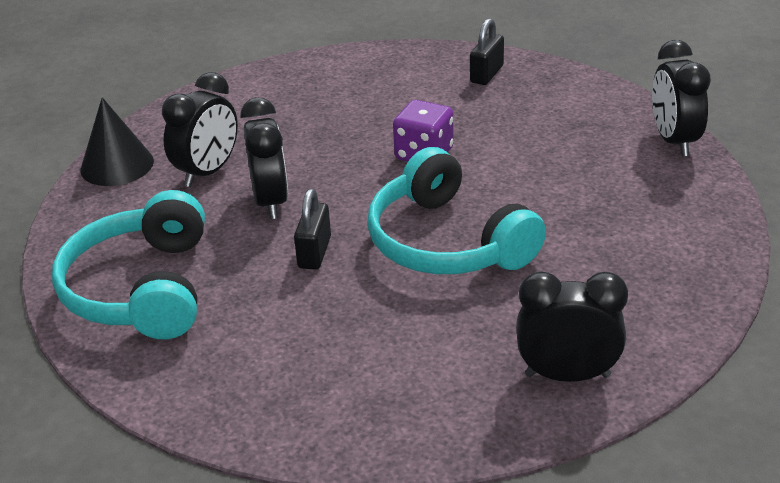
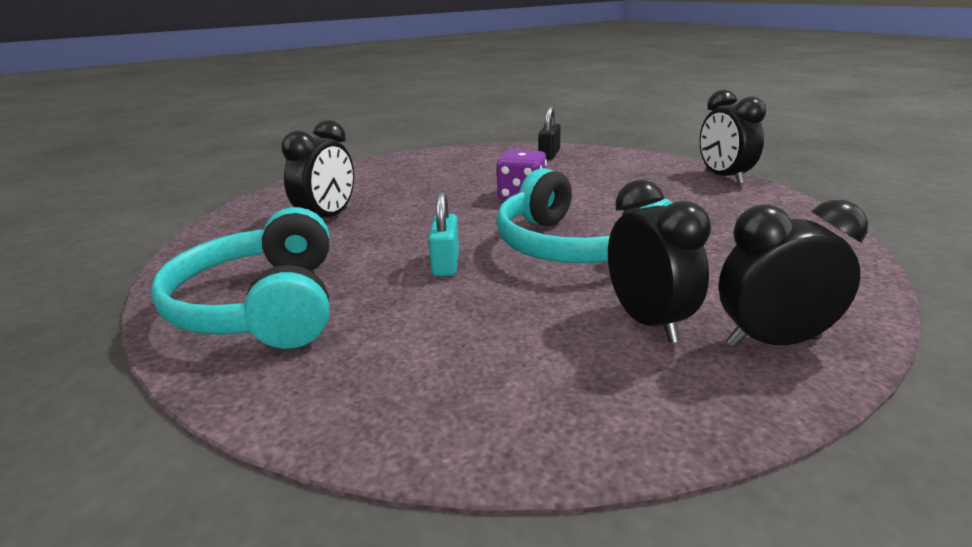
camera: 10 degrees left, 10 degrees down
(117, 165) = (239, 219): black cone -> none
(271, 202) = (392, 233): black clock -> black clock (648, 322)
(314, 252) = (446, 264): black padlock -> turquoise padlock

